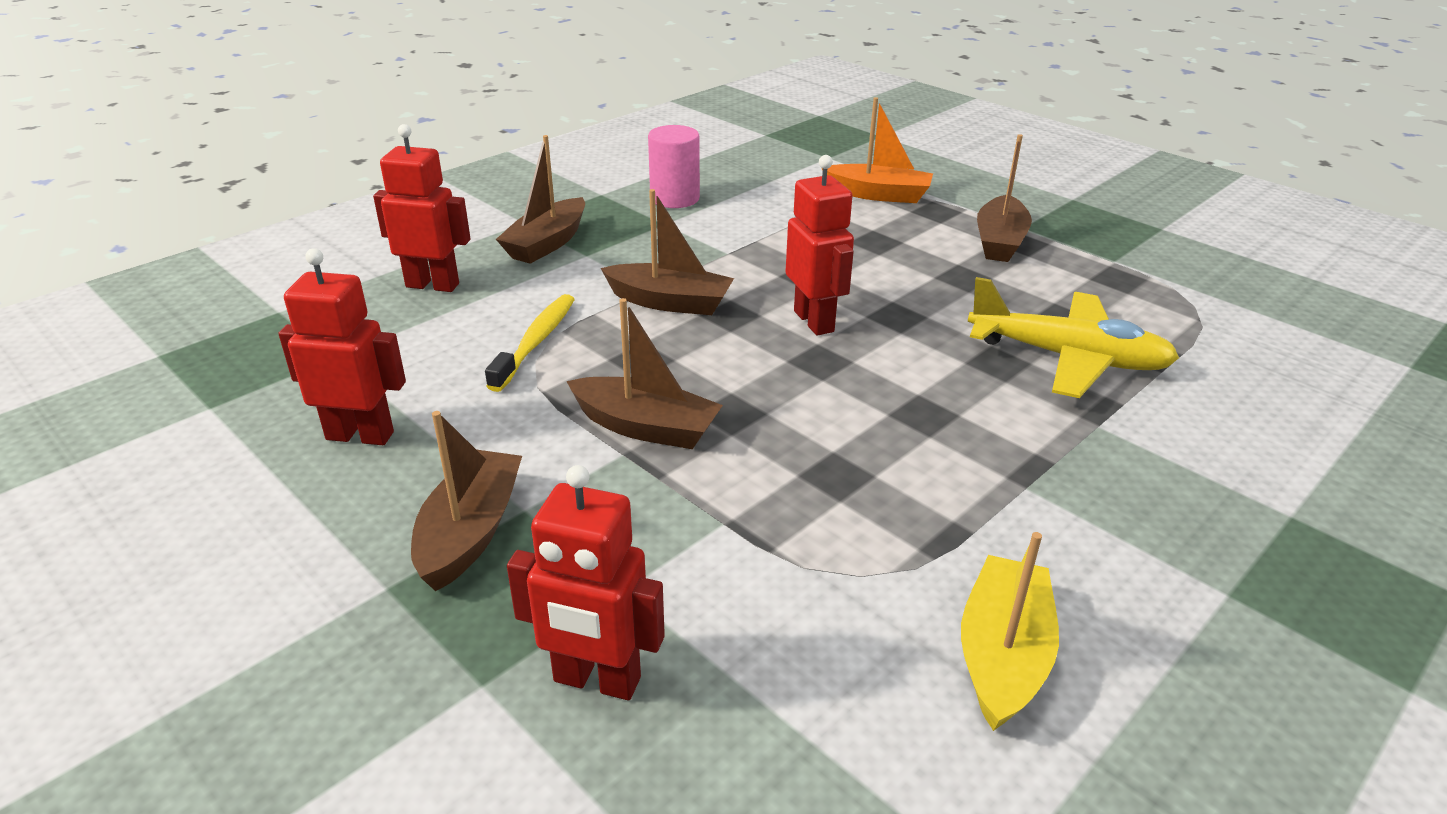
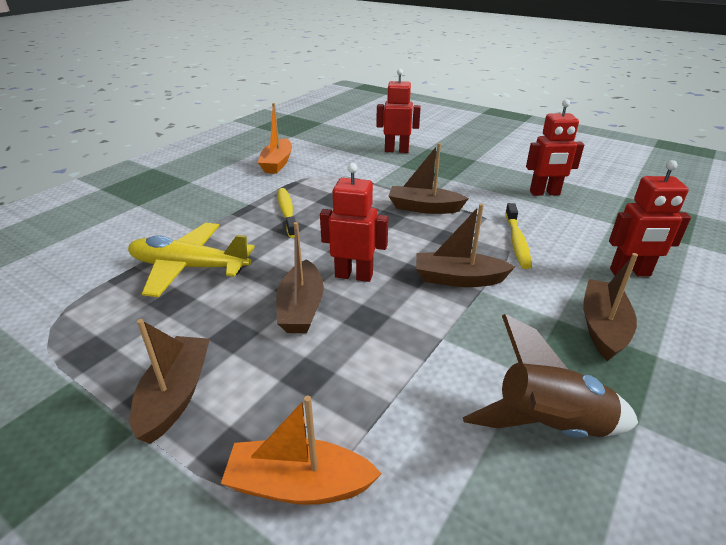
camera: 170 degrees right, 0 degrees up
(470, 532) = (464, 172): brown boat -> brown boat (301, 308)
(674, 198) = (548, 426): pink cylinder -> brown rocket
(814, 321) = (354, 275): red robot -> red robot turned 135 degrees clockwise
(934, 450) = (287, 212): none -> yellow toothbrush
(1002, 655) = (277, 163): yellow boat -> orange boat

